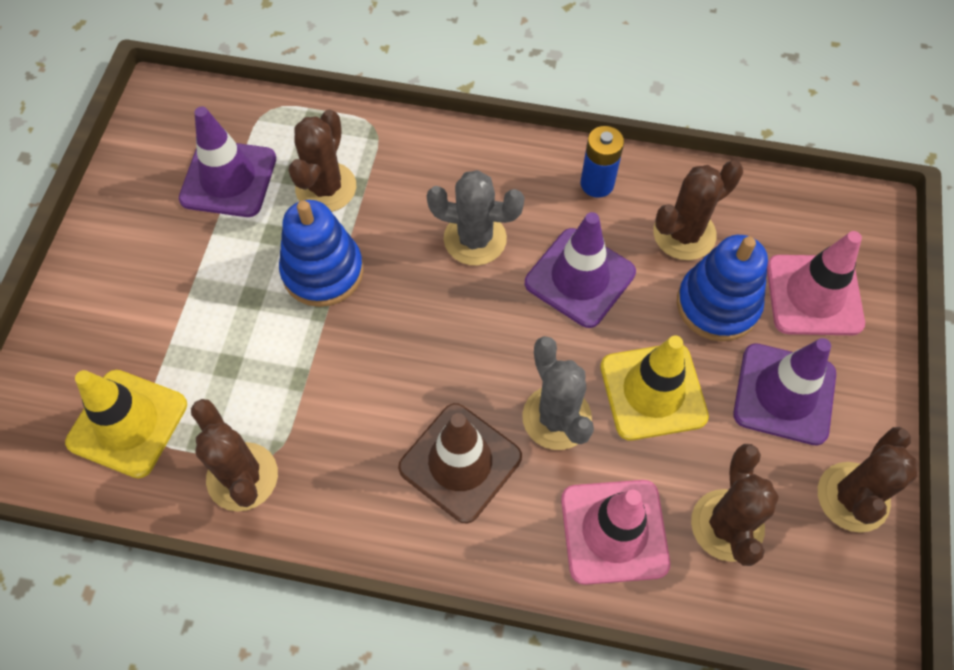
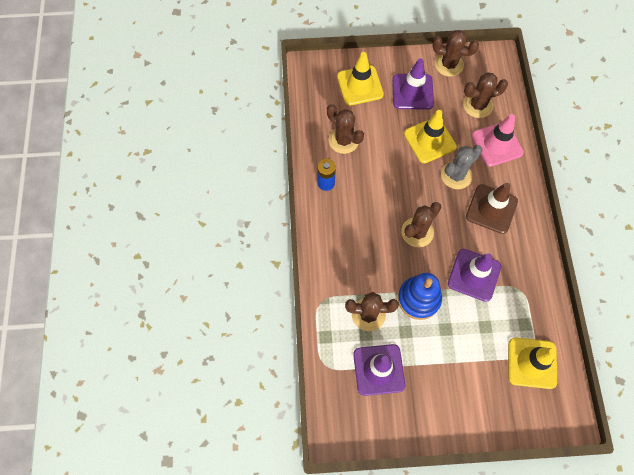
camera: 105 degrees left, 5 degrees up
(242, 477) = (535, 299): brown cactus -> brown cactus (417, 232)
(475, 239) = (376, 231): grey cactus -> none
(580, 278) = (382, 180): purple traffic cone -> purple traffic cone (474, 275)
(717, 305) = (377, 122): blue stacking toy -> none
(814, 295) = (360, 85): pink traffic cone -> yellow traffic cone

